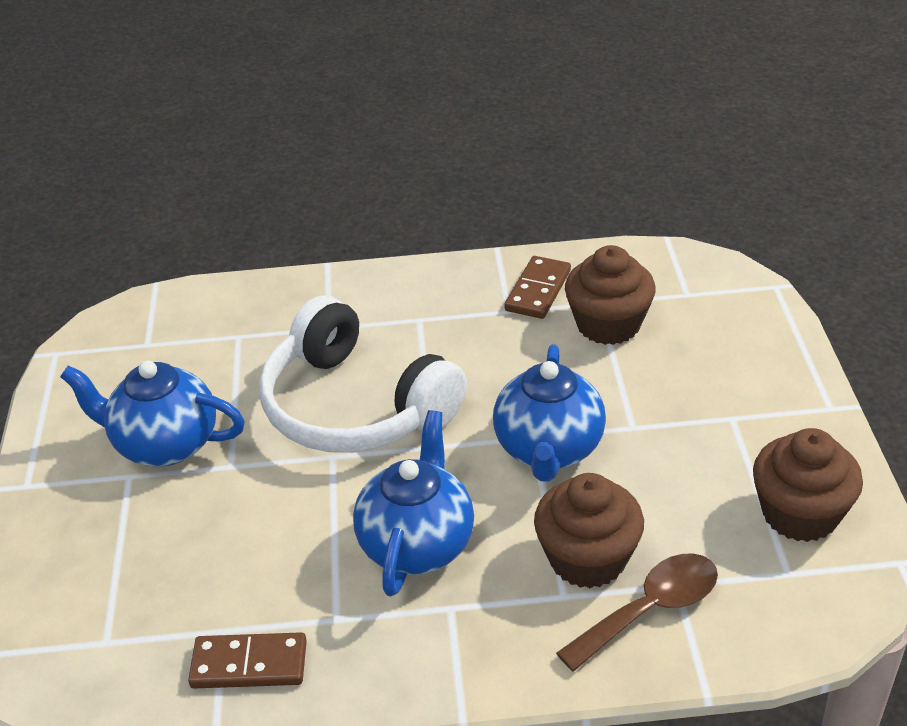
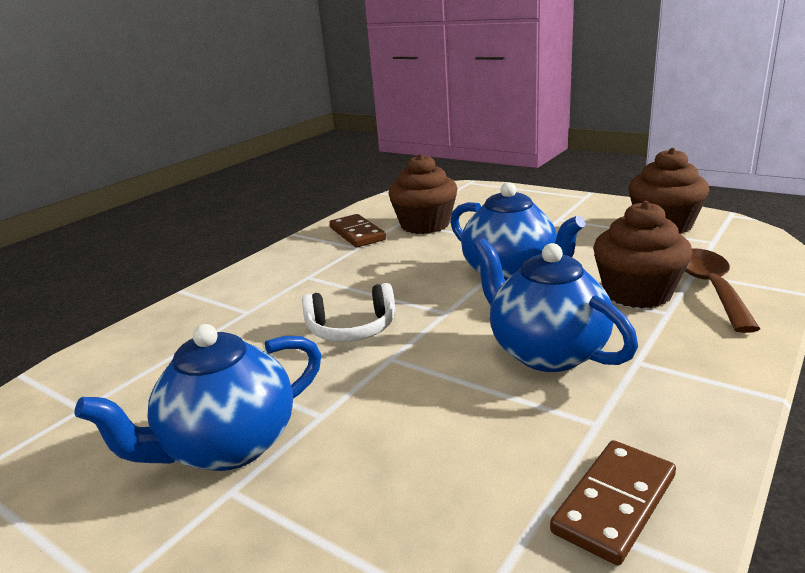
camera: 50 degrees left, 15 degrees down
(355, 406) = (352, 328): white headphones -> white headphones, size x0.49

